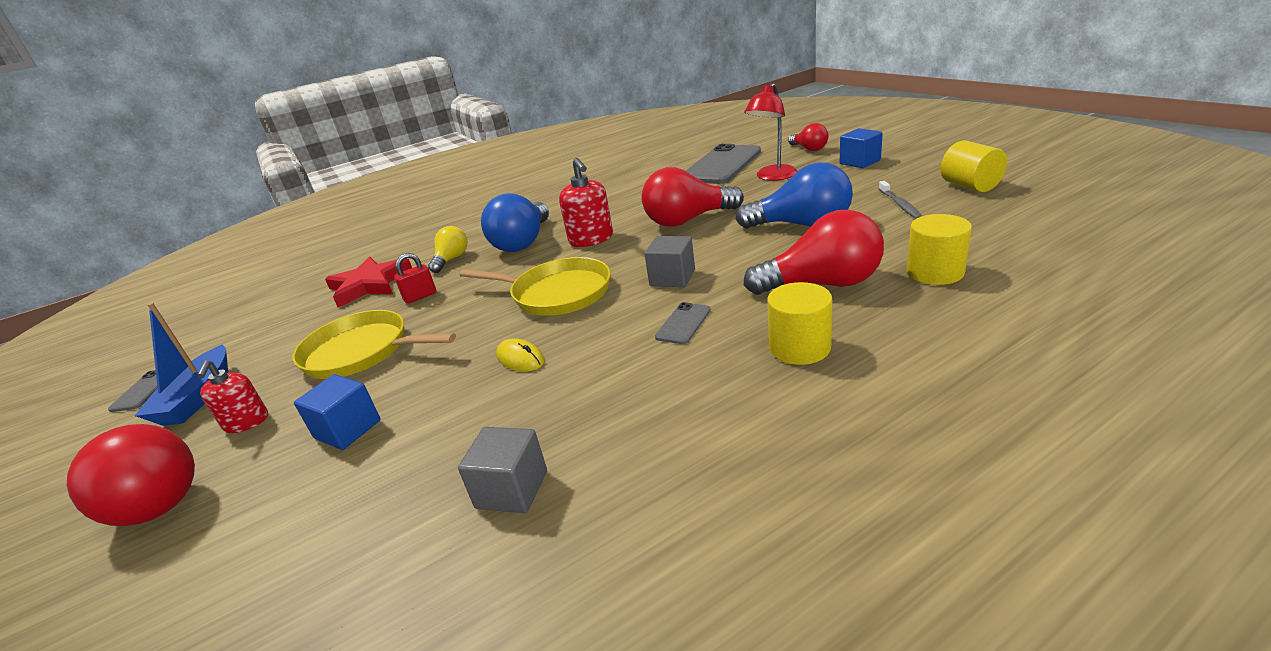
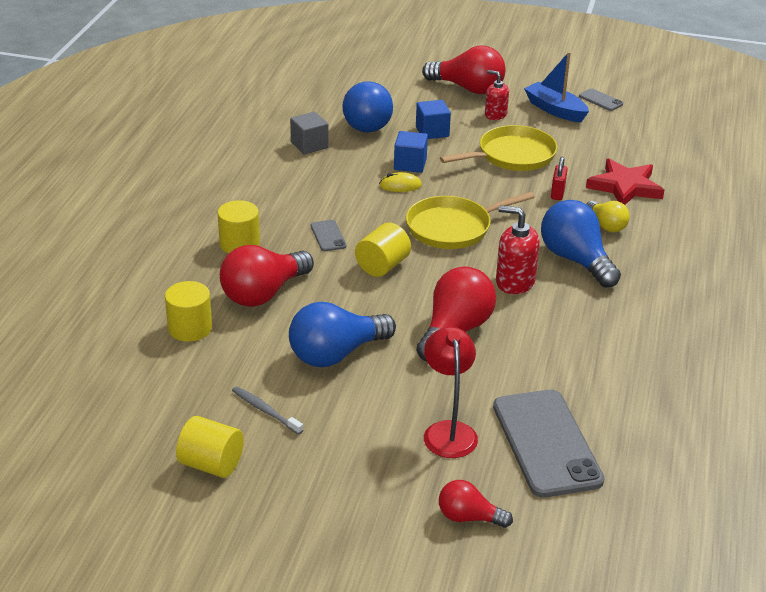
camera: 130 degrees right, 5 degrees up
(153, 498) = (468, 88): red light bulb -> red light bulb turned 150 degrees counterclockwise
(371, 499) = (366, 122): none -> blue light bulb
(672, 278) = (382, 266): grey cube -> yellow cylinder
(860, 162) = (368, 493): blue cube -> blue cube (410, 164)

